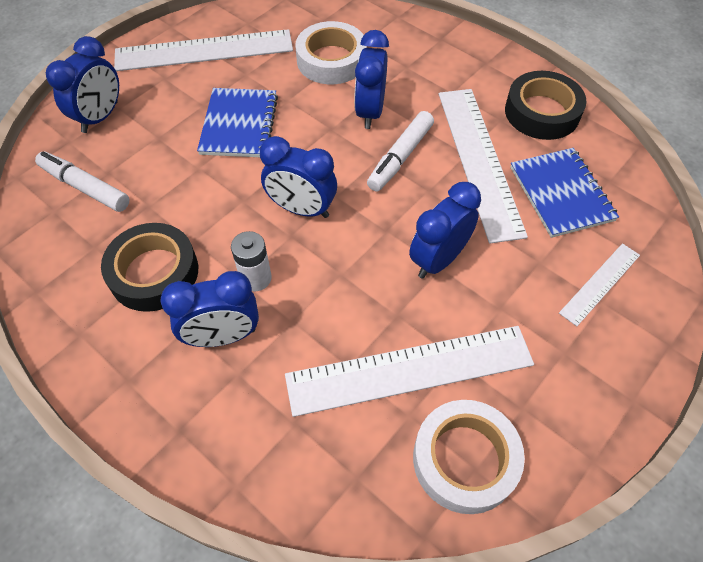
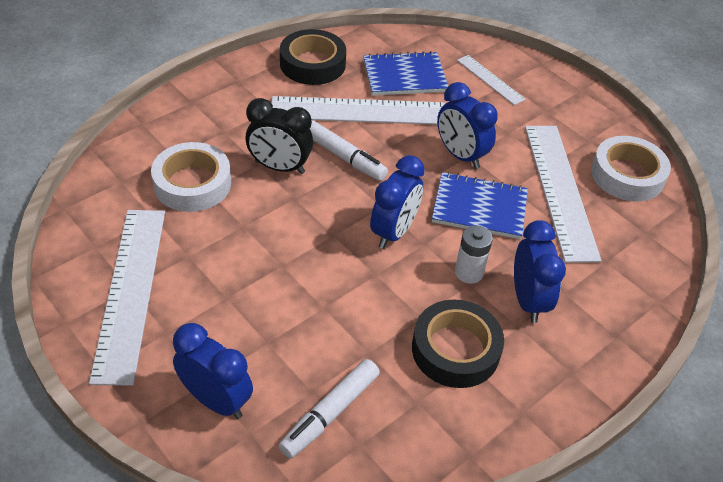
camera: 85 degrees left, 10 degrees down
(239, 125) = (268, 268): blue notebook -> blue notebook (479, 208)
(370, 112) = (279, 167): blue clock -> black clock

